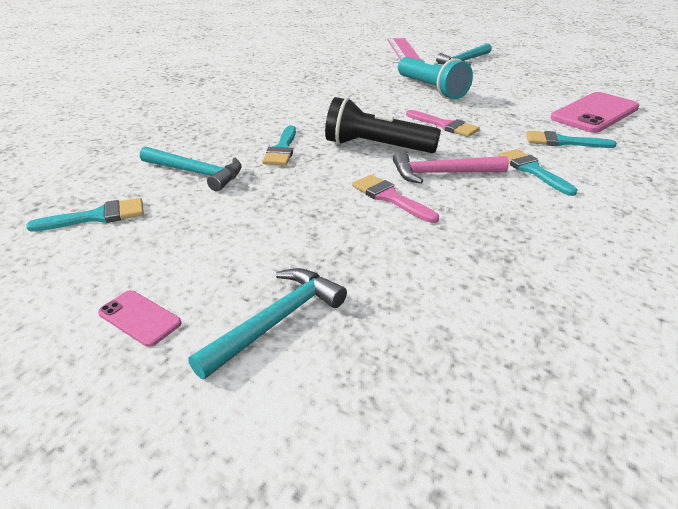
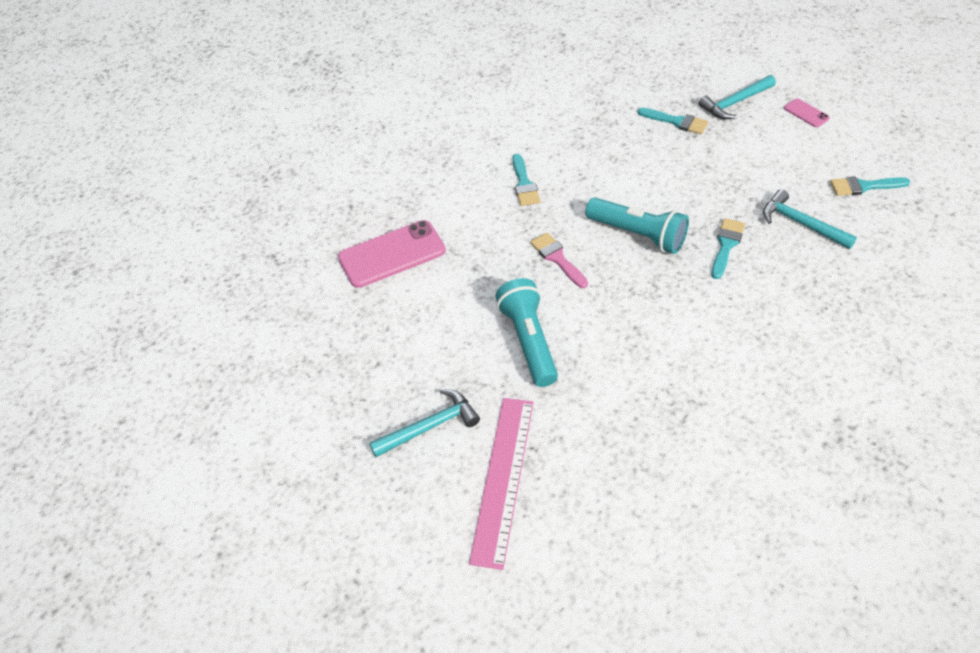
camera: 160 degrees left, 15 degrees up
(376, 147) = (638, 234): black flashlight -> turquoise flashlight
(390, 197) = (648, 173): pink brush -> none
(442, 173) = (597, 191): pink hammer -> none
(562, 142) = (468, 214): turquoise brush -> turquoise brush (676, 122)

